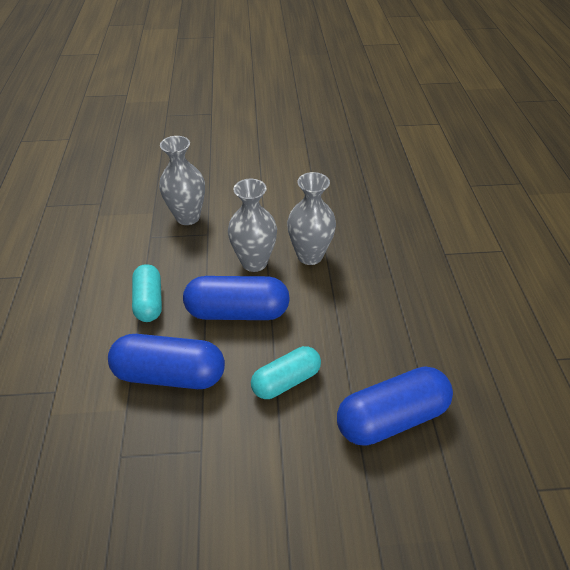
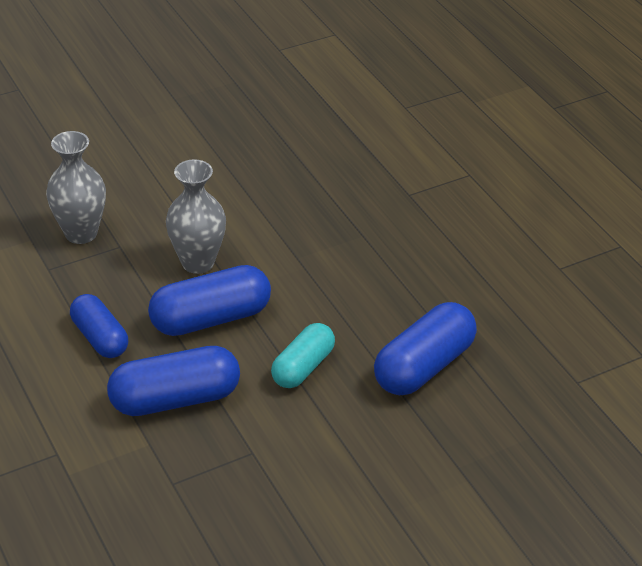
camera: 25 degrees left, 5 degrees down
(149, 301) = (100, 338): turquoise capsule -> blue capsule
(310, 256) = (258, 237): grey vase -> none

